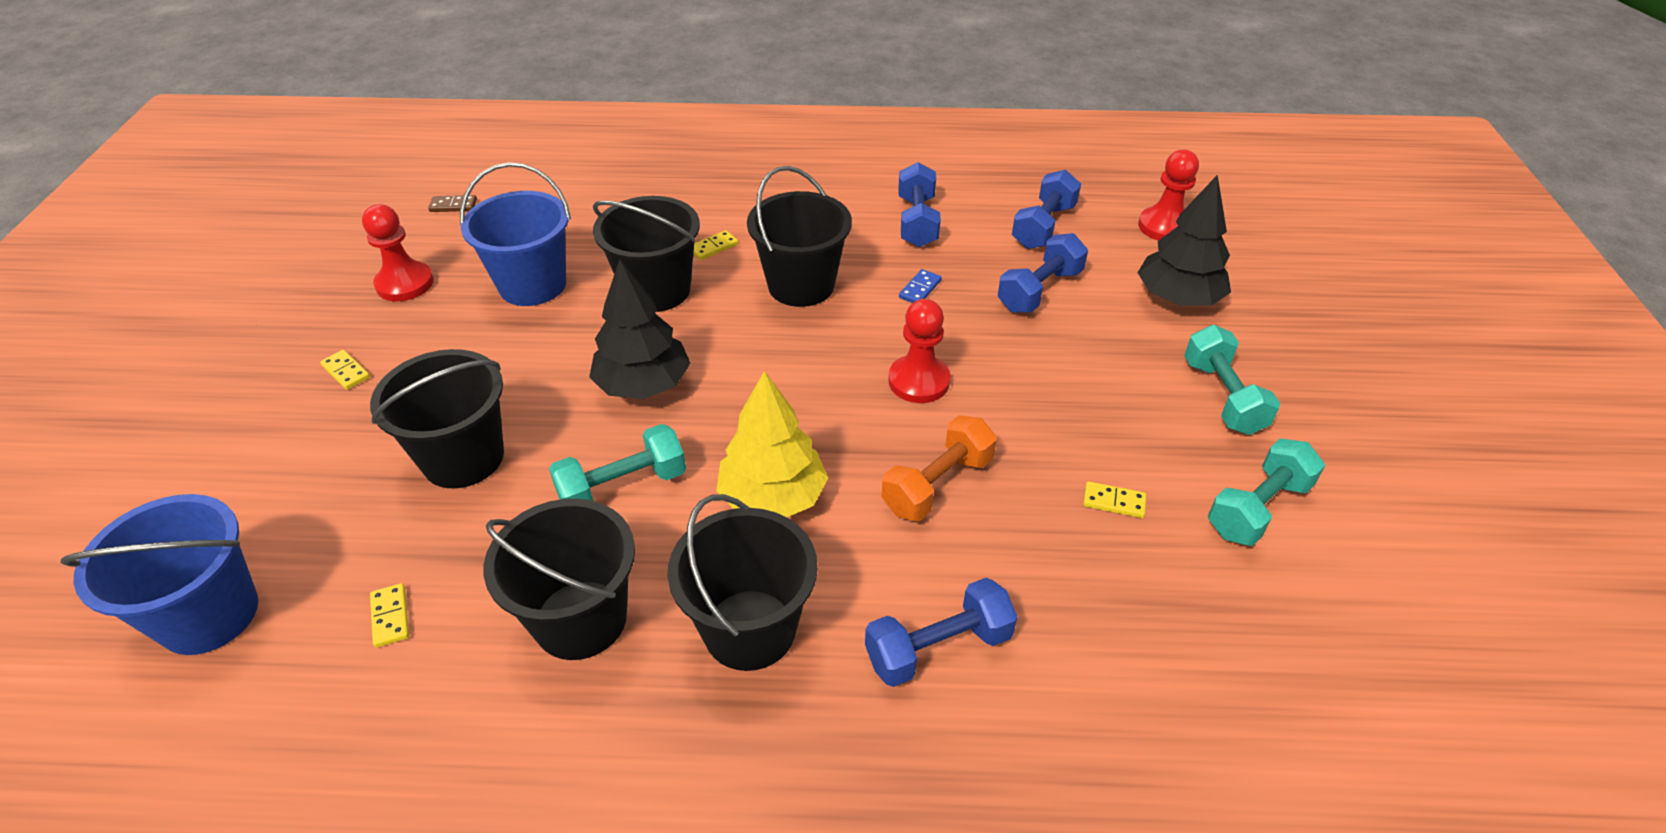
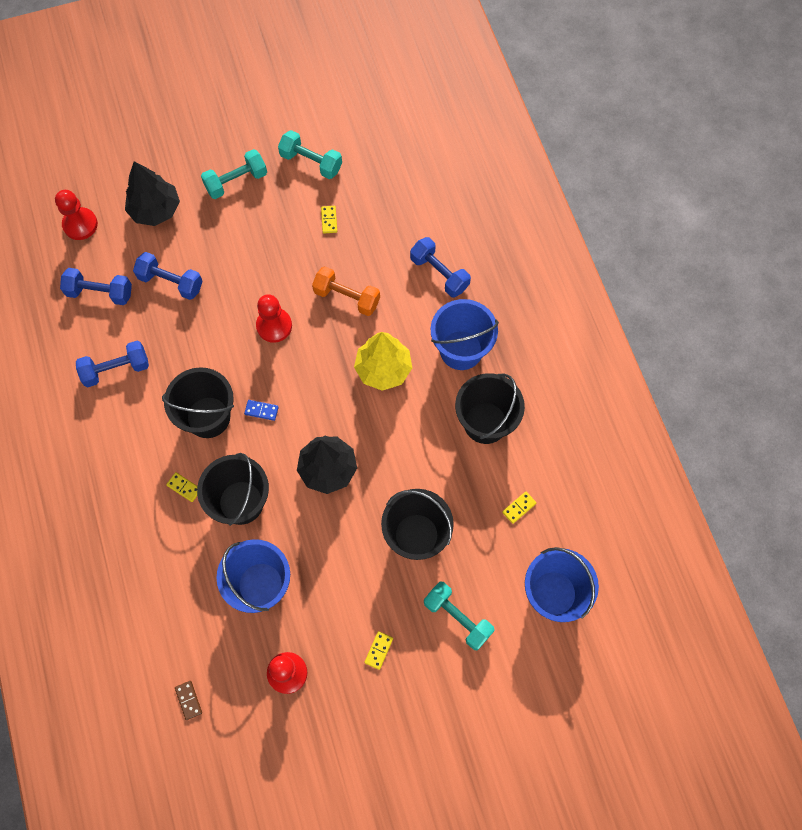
camera: 110 degrees left, 25 degrees up
(622, 487) = (404, 443): turquoise dumbbell -> turquoise dumbbell (457, 618)
(749, 629) = (461, 350): black bucket -> blue bucket
(920, 289) = (190, 347): blue domino -> blue domino (261, 410)

